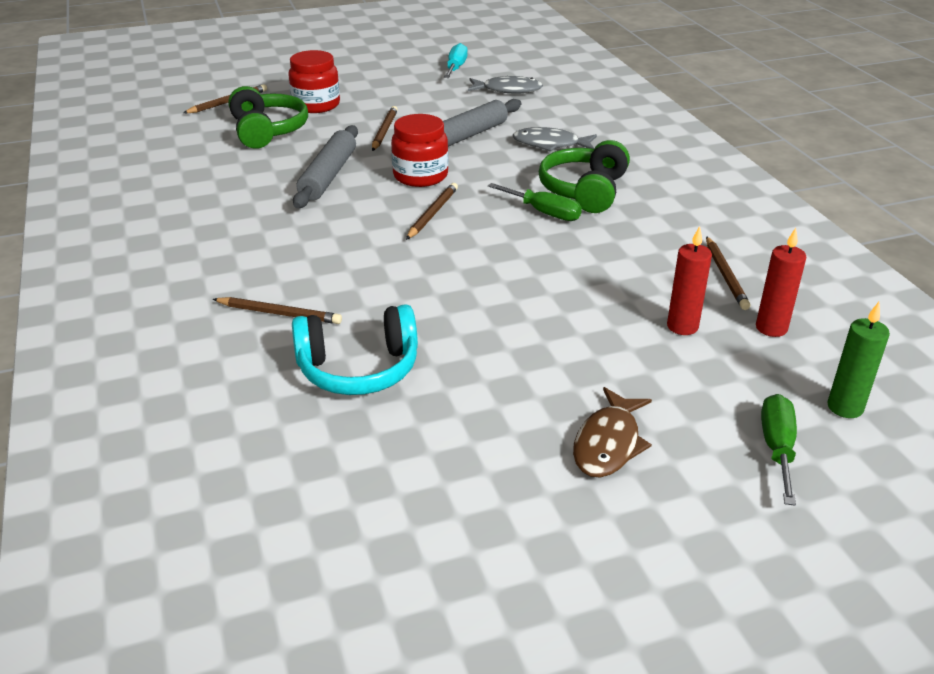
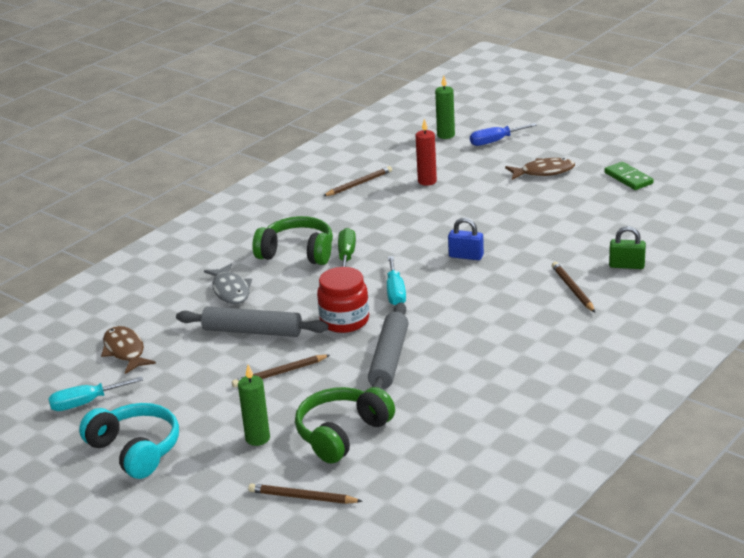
camera: 120 degrees left, 5 degrees down
(264, 378) = (626, 265): none -> green padlock
(316, 105) = (257, 438): red jar -> green candle
(328, 176) = (389, 359): grey rolling pin -> grey rolling pin turned 60 degrees counterclockwise
(358, 368) = (581, 245): turquoise headphones -> turquoise headphones (135, 450)
(432, 213) = (395, 292): brown pencil -> turquoise screwdriver
(447, 278) = (466, 256): none -> blue padlock
(489, 526) = (628, 178): none -> green domino
(508, 90) = (125, 351): grey fish -> brown fish
(585, 191) = (297, 253): green headphones -> green headphones turned 150 degrees counterclockwise
(771, 328) = (399, 162): red candle -> none
(777, 448) = (495, 141): green screwdriver -> blue screwdriver

